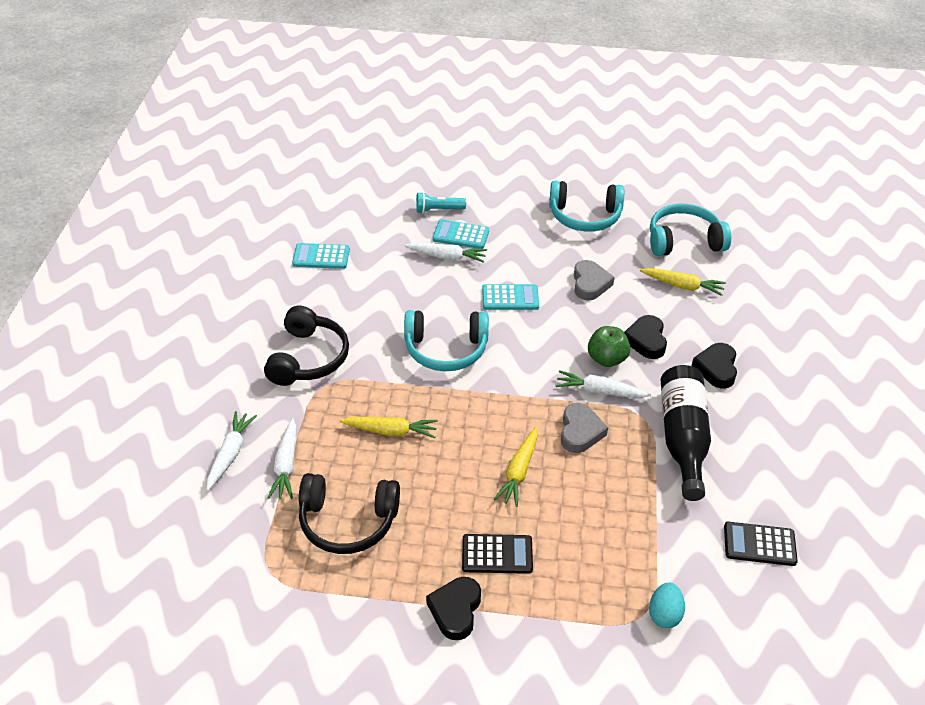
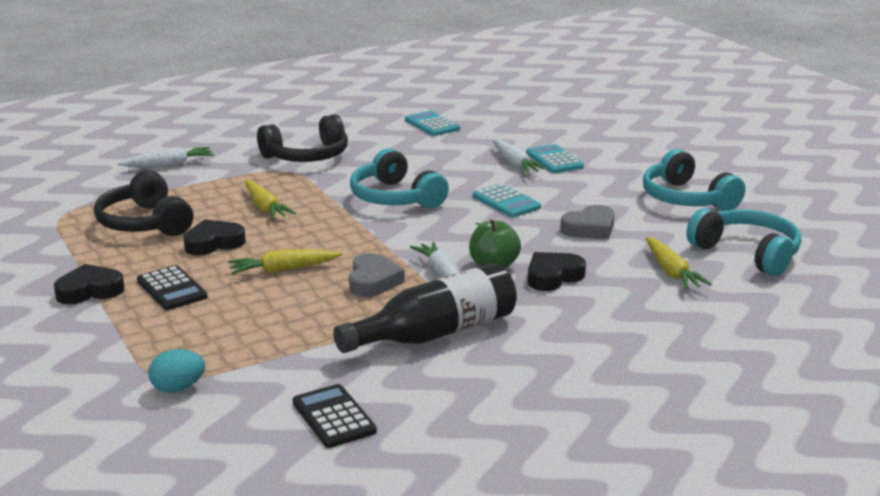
camera: 55 degrees right, 20 degrees down
(286, 465) = (180, 185): white carrot -> none
(438, 210) = (571, 143): turquoise flashlight -> none
(580, 432) = (373, 281): grey heart -> grey heart turned 60 degrees counterclockwise
(716, 368) = (571, 323): black heart -> black heart (214, 243)

